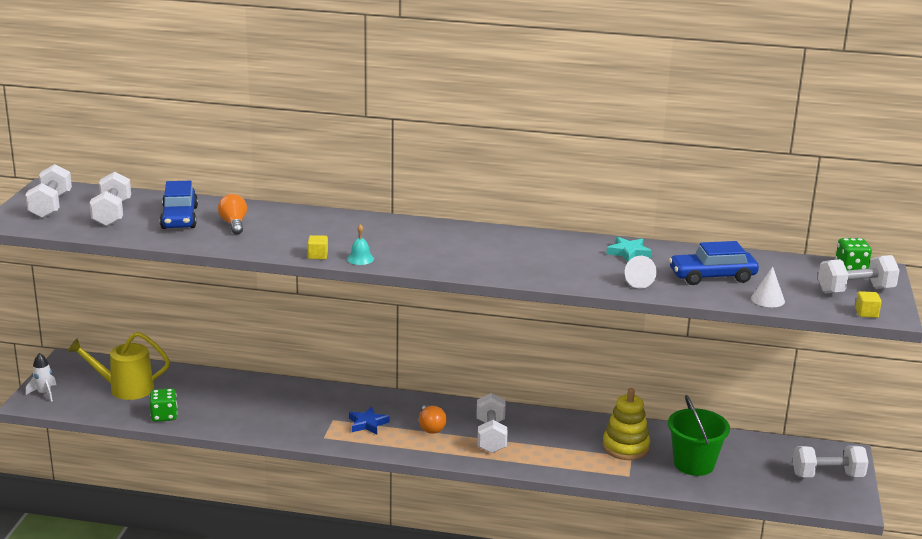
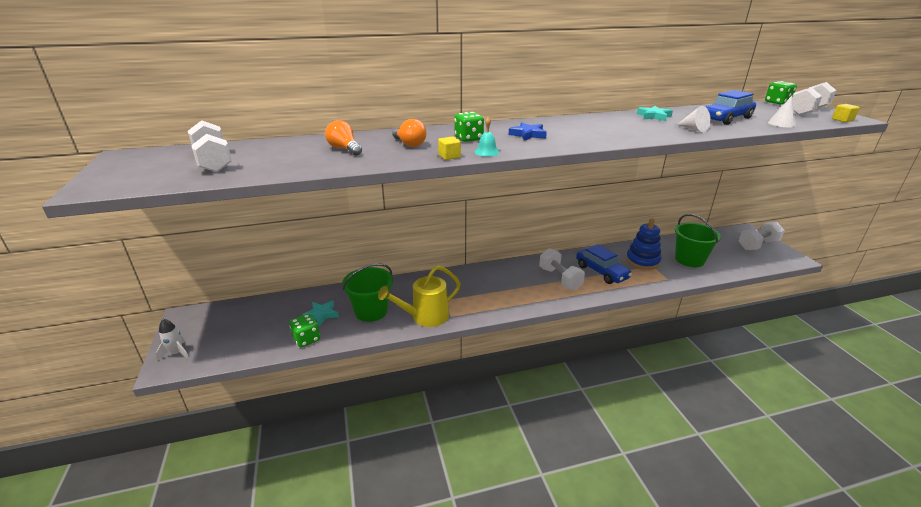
camera: 25 degrees left, 5 degrees up
(50, 206) = (137, 167): white dumbbell -> none
(125, 388) = (254, 326): yellow watering can -> yellow watering can (425, 317)
(179, 218) = (287, 153): blue car -> blue car (601, 272)
(195, 397) = (321, 314): none -> turquoise star
(246, 408) = (371, 311): none -> green bucket
(367, 237) = (468, 138): none -> green dice
(367, 424) = (471, 295): blue star -> blue star (528, 135)
(431, 427) = (516, 284): orange light bulb -> orange light bulb (409, 144)
(625, 447) = (642, 261): yellow stacking toy -> blue stacking toy

